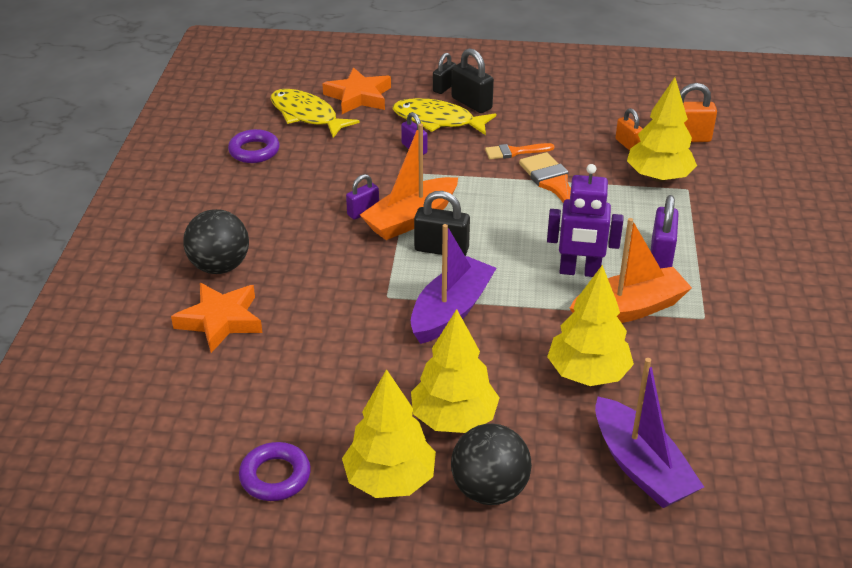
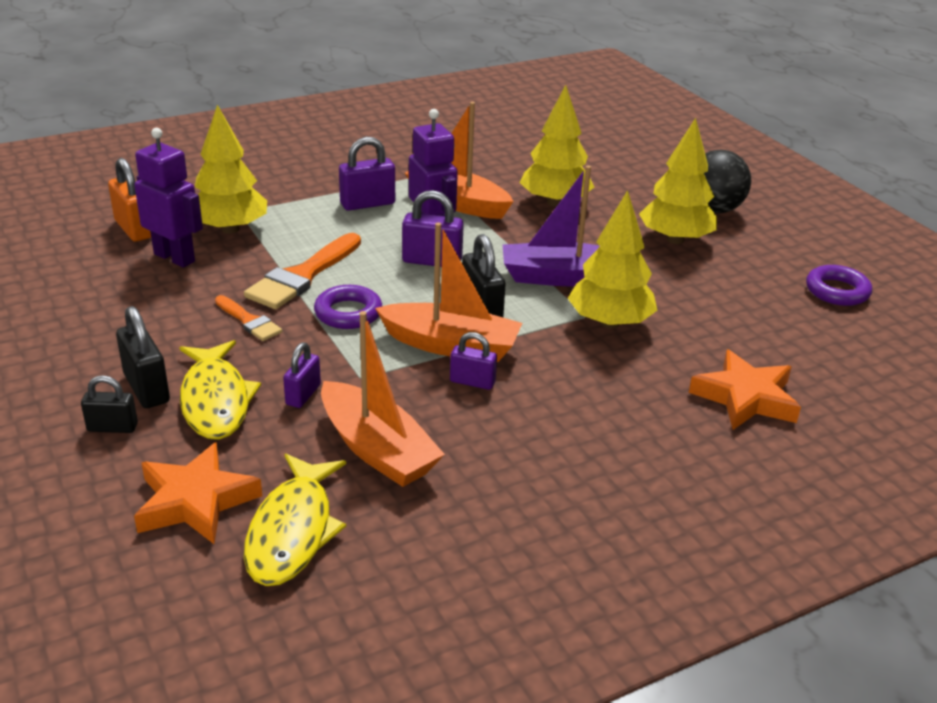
camera: 125 degrees left, 5 degrees down
(220, 266) = (679, 440): black ball -> none
(254, 151) = (434, 537): purple ring -> purple ring (348, 313)
(339, 157) = (377, 449): none -> orange boat
(390, 480) = (764, 246): yellow tree -> yellow tree (610, 322)
(471, 103) = (147, 388): black padlock -> black padlock turned 45 degrees counterclockwise
(532, 254) = (432, 261): none -> purple padlock
(628, 145) = (175, 257): orange padlock -> purple robot
(640, 466) = (616, 168): purple boat -> none

